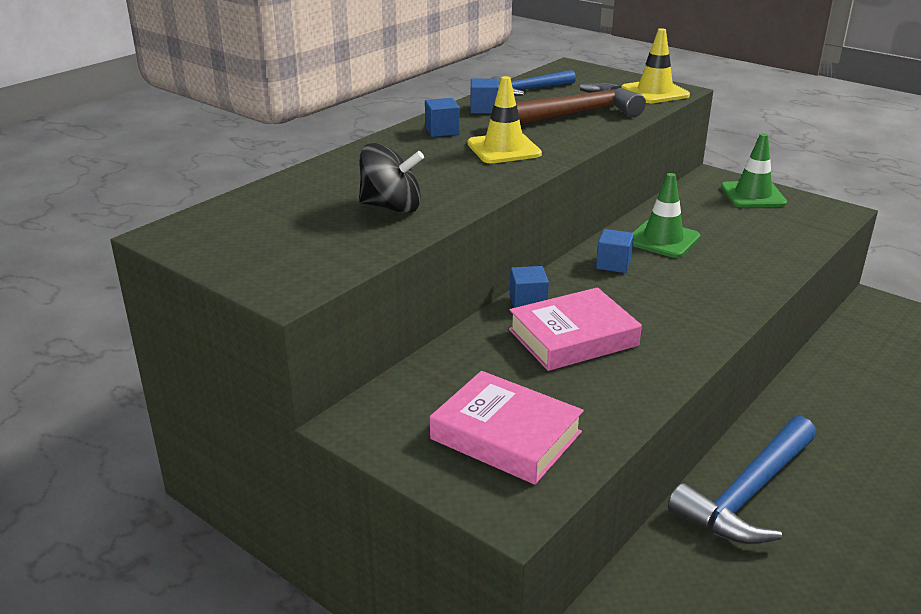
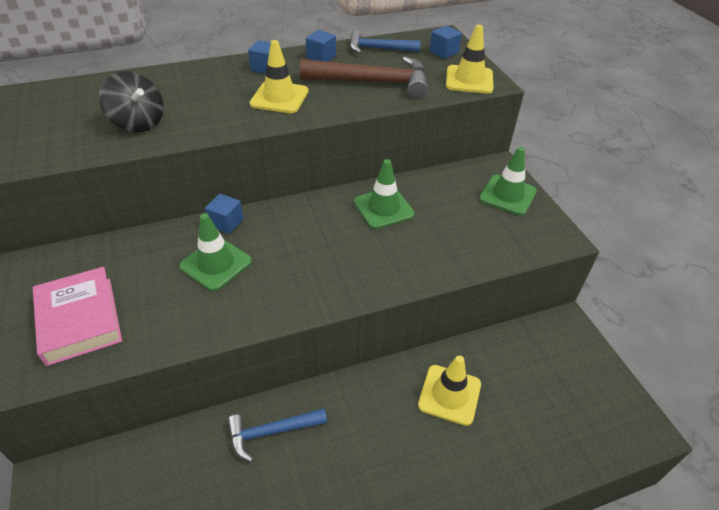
camera: 30 degrees right, 15 degrees up
(573, 337) = (216, 264): pink book -> green traffic cone
(613, 264) = (321, 215): blue cube -> blue cube (443, 52)
(748, 494) = (271, 432): blue hammer -> blue hammer, size x0.61
(856, 392) = (449, 395): none -> yellow traffic cone

